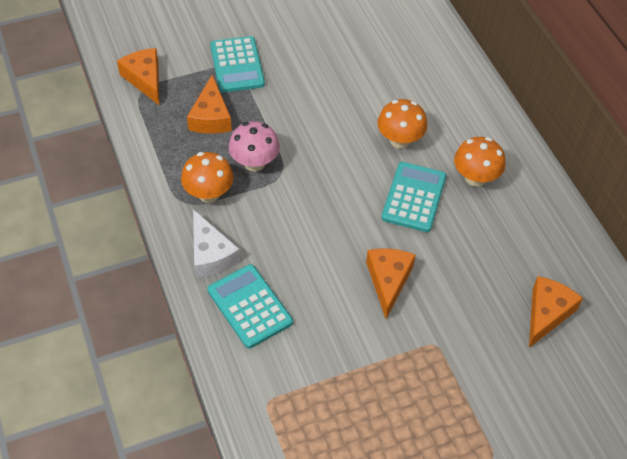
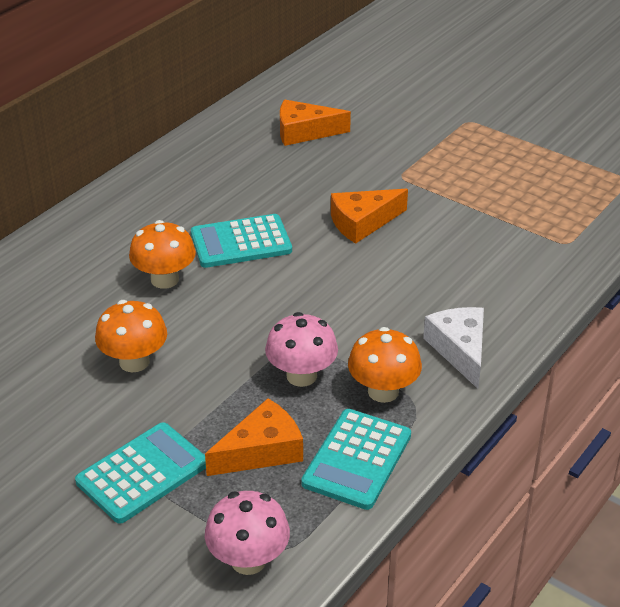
camera: 120 degrees left, 15 degrees down
(145, 79) = (248, 560): orange cheese -> pink mushroom
(210, 254) = (460, 350): white cheese -> white cheese turned 45 degrees counterclockwise
(249, 306) = (488, 295): turquoise calculator -> turquoise calculator (357, 459)
(475, 178) = (176, 213): orange mushroom -> orange mushroom (134, 362)

